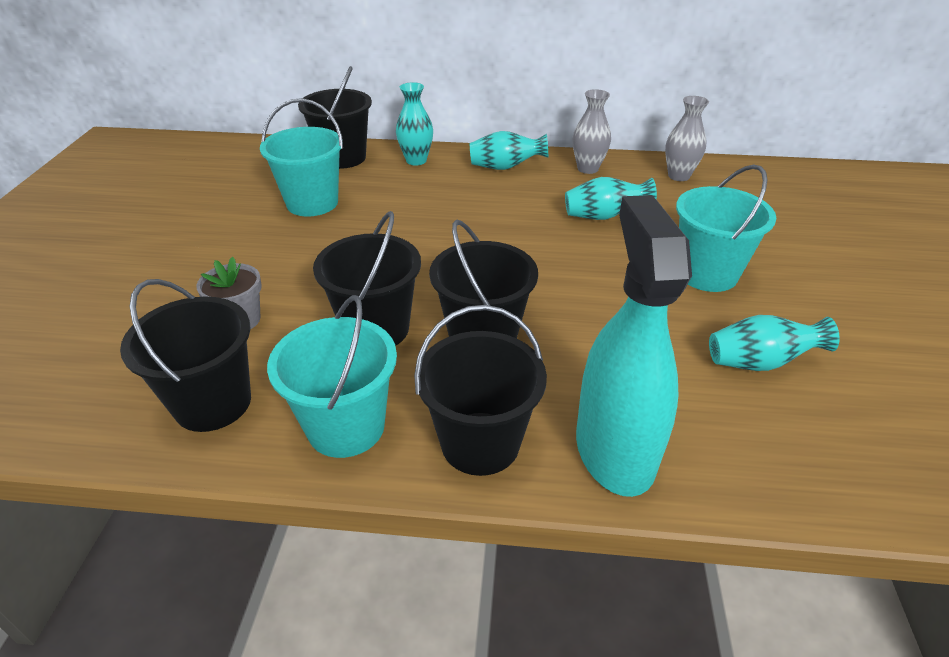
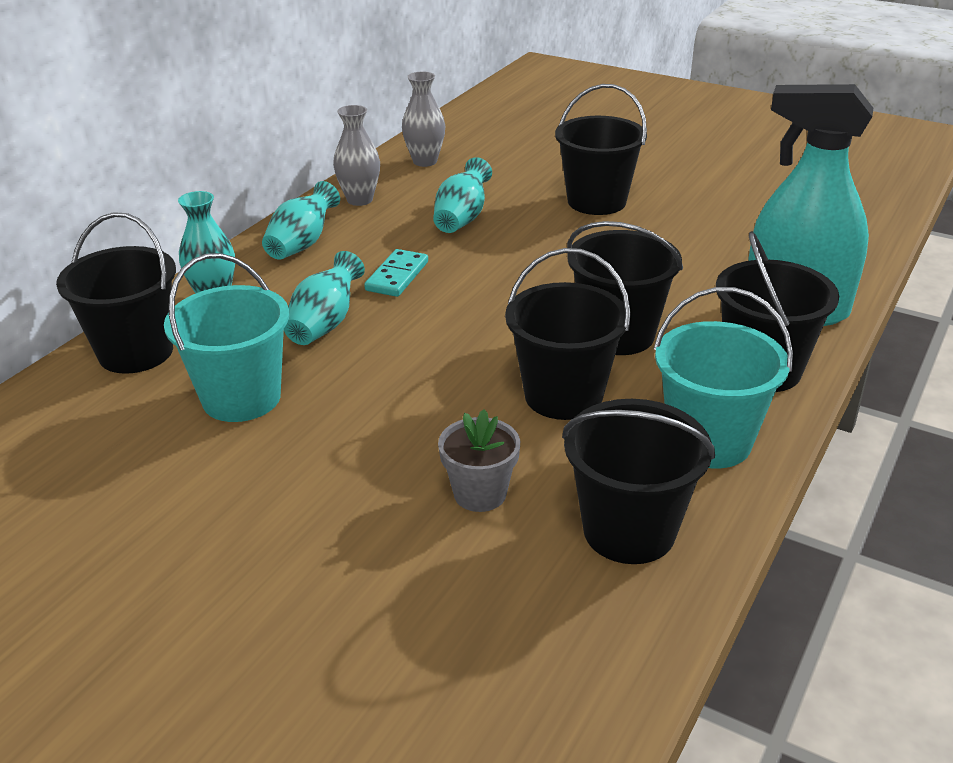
camera: 65 degrees left, 5 degrees down
(492, 213) = (397, 276): none -> turquoise domino
(707, 273) = (596, 201): turquoise bucket -> black bucket
(759, 362) = (724, 220): turquoise vase -> turquoise vase (325, 323)

